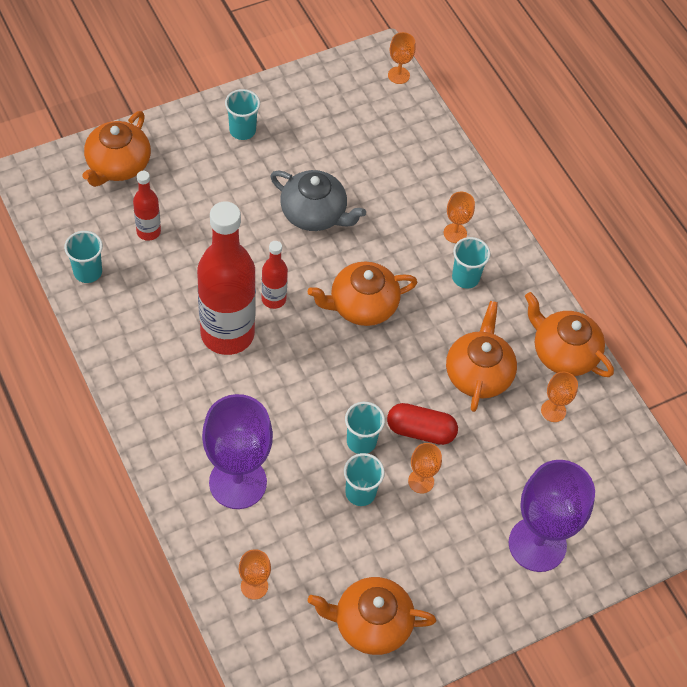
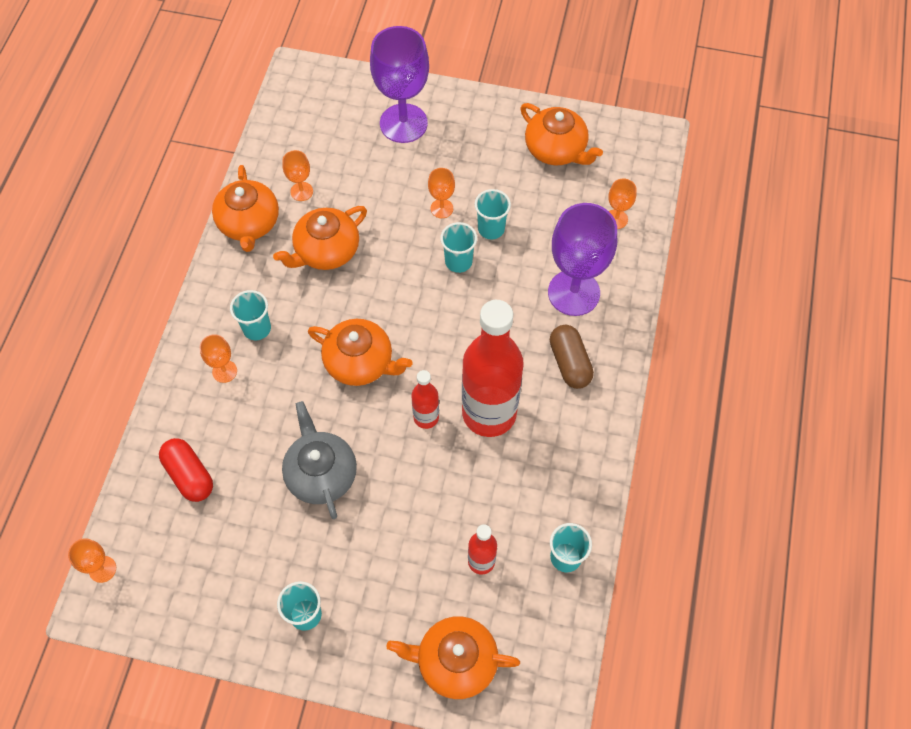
camera: 135 degrees left, 5 degrees up
(118, 165) = (455, 661): orange teapot -> orange teapot turned 150 degrees counterclockwise
(193, 417) = (569, 363): none -> brown capsule
(420, 431) = (409, 240): red capsule -> red capsule (189, 475)

